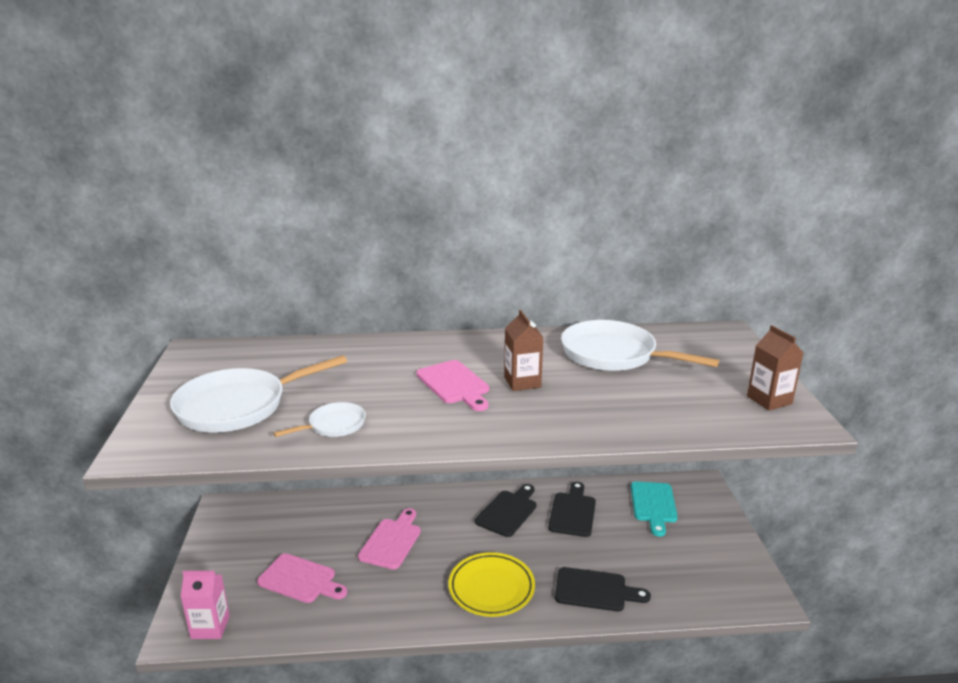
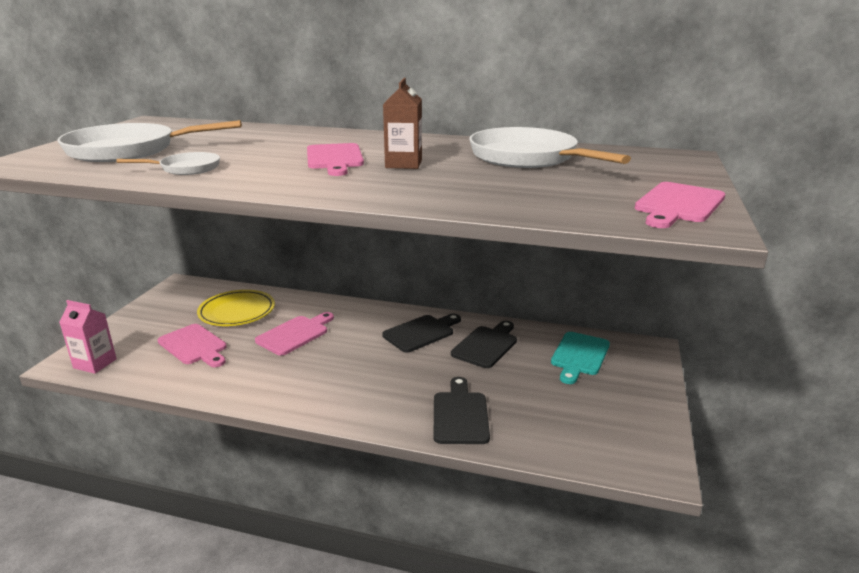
camera: 20 degrees right, 0 degrees up
(491, 588) = (356, 389): yellow plate -> yellow plate (237, 312)
(595, 590) = (460, 414): black cutting board -> black cutting board turned 120 degrees counterclockwise
(769, 400) = (678, 205): brown carton -> pink cutting board

